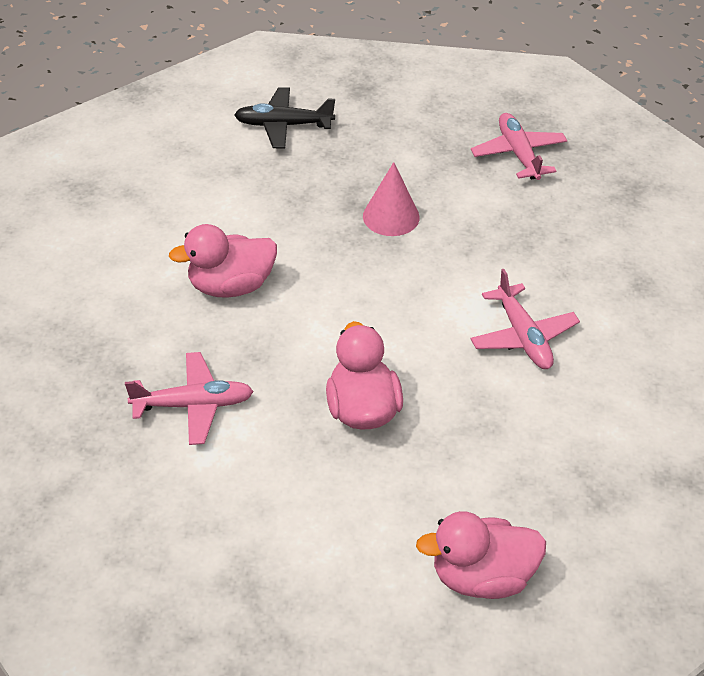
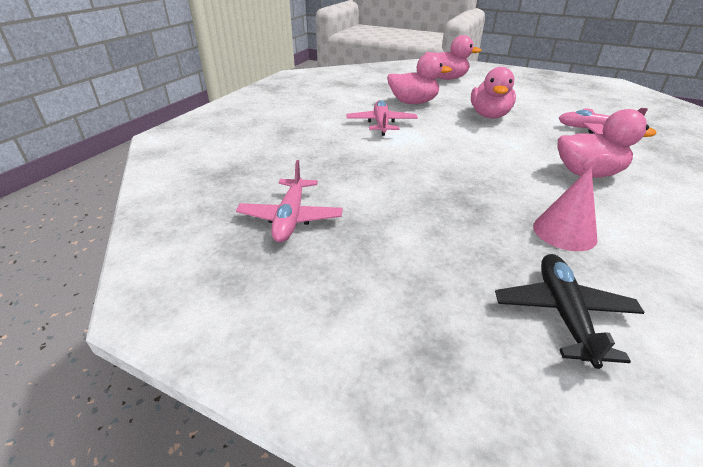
camera: 160 degrees left, 10 degrees down
(283, 125) = (563, 313): black plane -> black plane turned 105 degrees counterclockwise
(391, 216) = (444, 192): pink cone -> pink cone (564, 232)
(505, 426) = (413, 102): none -> pink duck

